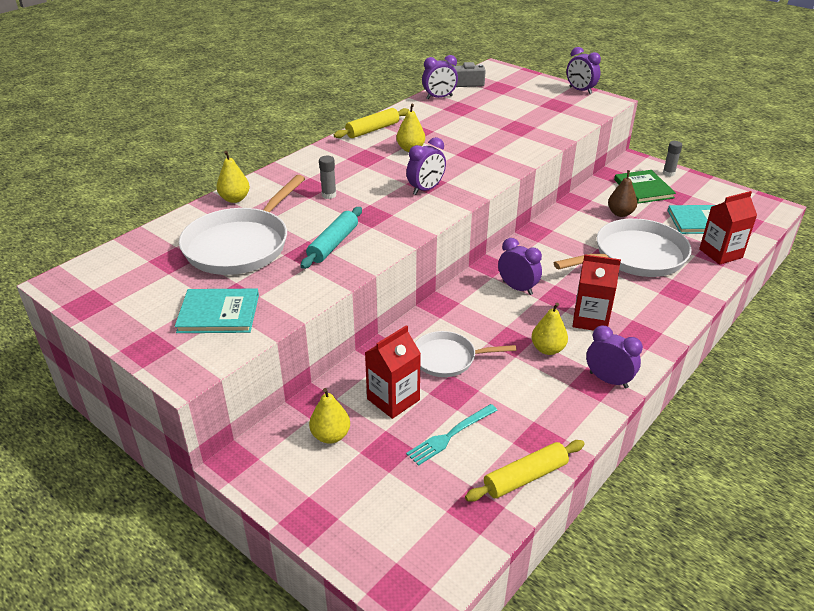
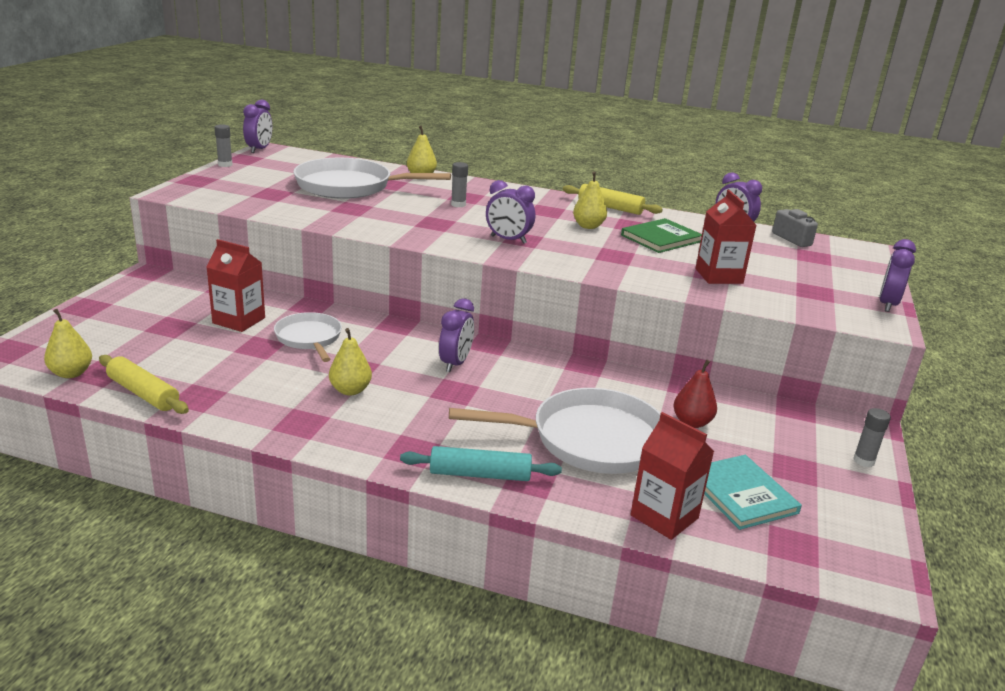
camera: 65 degrees right, 10 degrees down
(101, 321) = (225, 164): none -> grey glue stick
(218, 313) = (248, 192): turquoise book -> none
(330, 435) = (184, 301): yellow pear -> yellow pear (71, 373)
(333, 244) = (373, 215): turquoise rolling pin -> turquoise rolling pin (480, 474)
(450, 435) = (195, 351): turquoise fork -> none
(590, 319) = (422, 413): red carton -> red carton (719, 276)
(608, 380) = (310, 432): purple clock -> purple clock (259, 149)
(620, 213) = (692, 422): brown pear -> red pear
(635, 256) = (590, 439): white pan -> white pan turned 45 degrees counterclockwise
(643, 189) = (785, 439): green book -> green book (661, 238)

